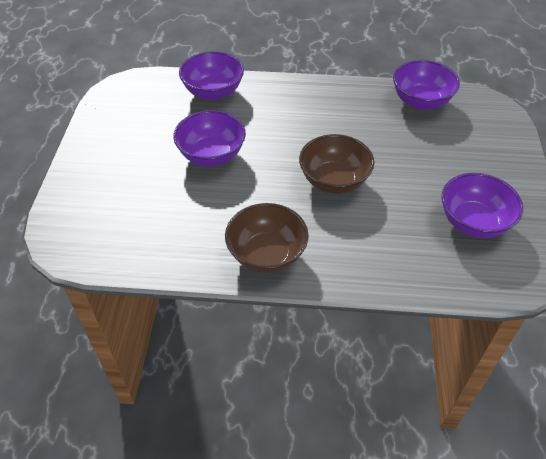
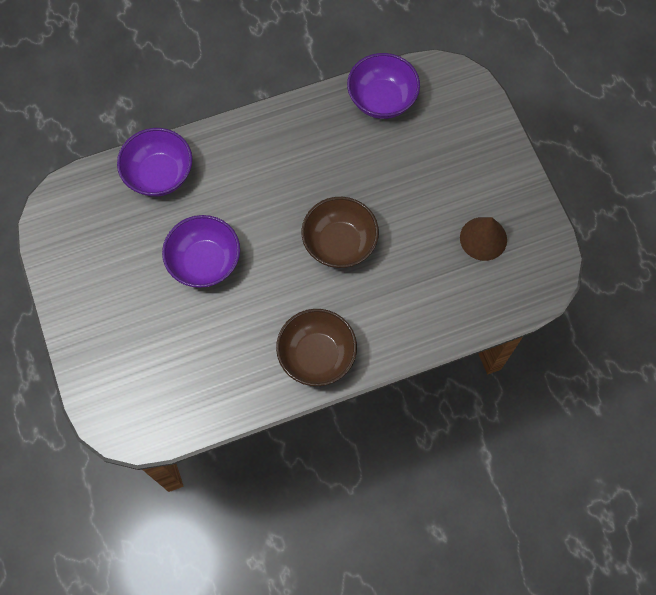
camera: 25 degrees left, 20 degrees up
(473, 222) = (483, 238): purple bowl -> brown cone

